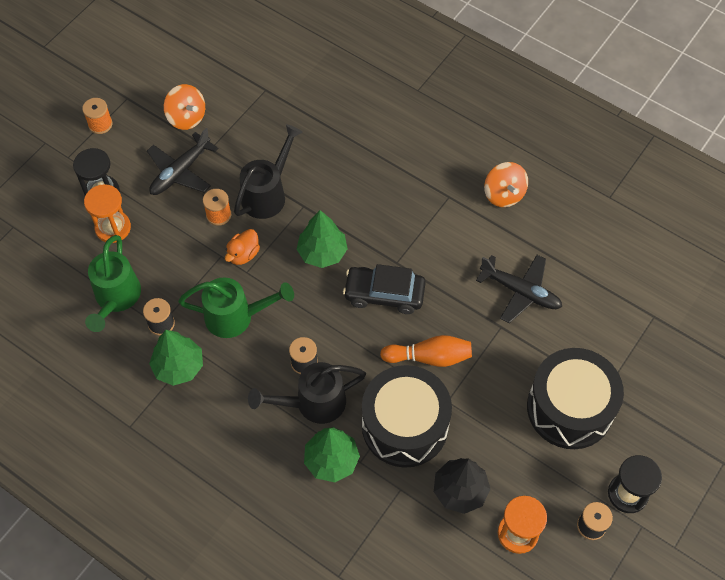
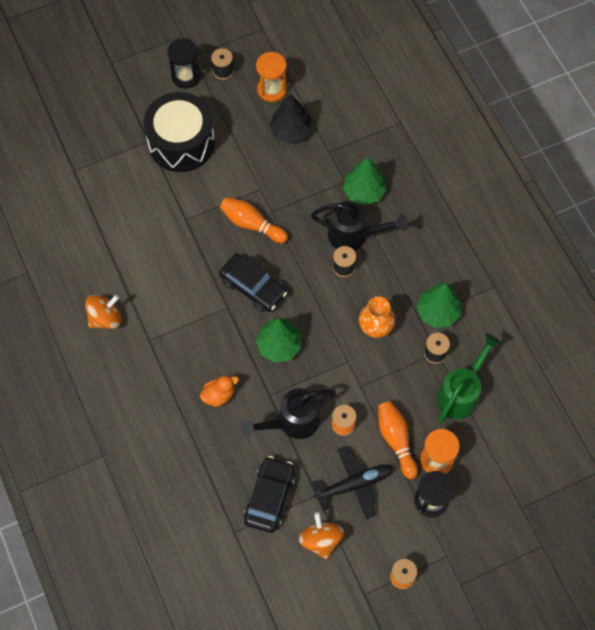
camera: 150 degrees left, 5 degrees up
(160, 225) = (396, 440): none -> orange bowling pin
(236, 317) = (375, 328): green watering can -> orange vase
(243, 254) = (342, 377): orange duck -> orange duck (219, 395)
(251, 127) = (269, 497): none -> black car
(404, 426) = (300, 188): black drum -> none
(504, 194) = (105, 318): orange spinning top -> orange spinning top turned 45 degrees clockwise
(520, 291) = (152, 236): black plane -> none

